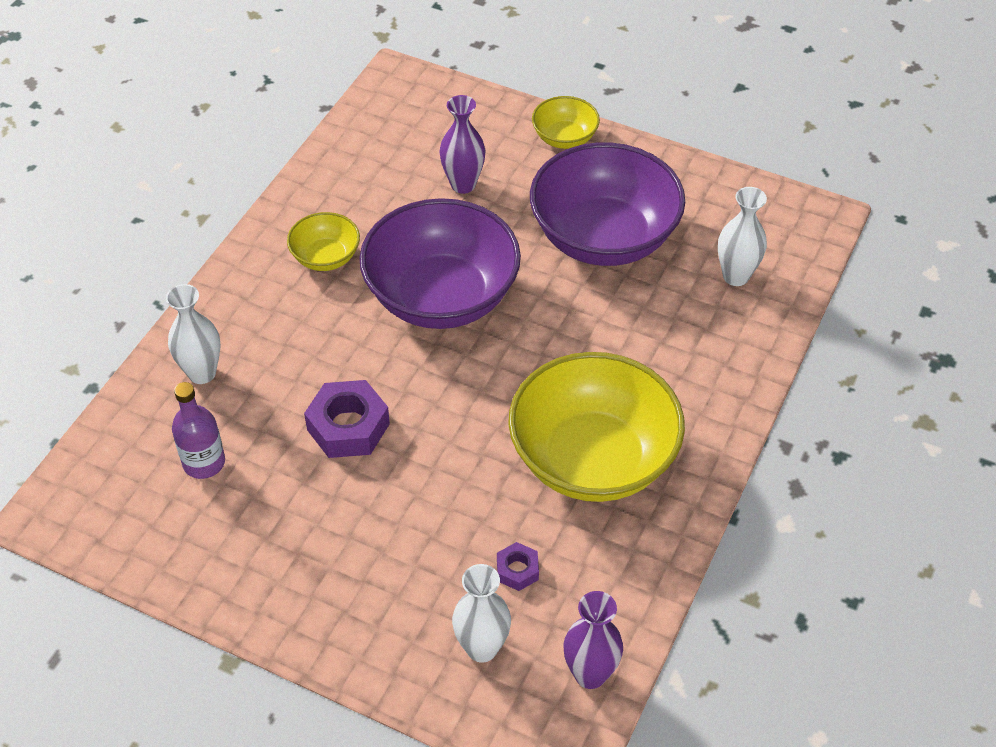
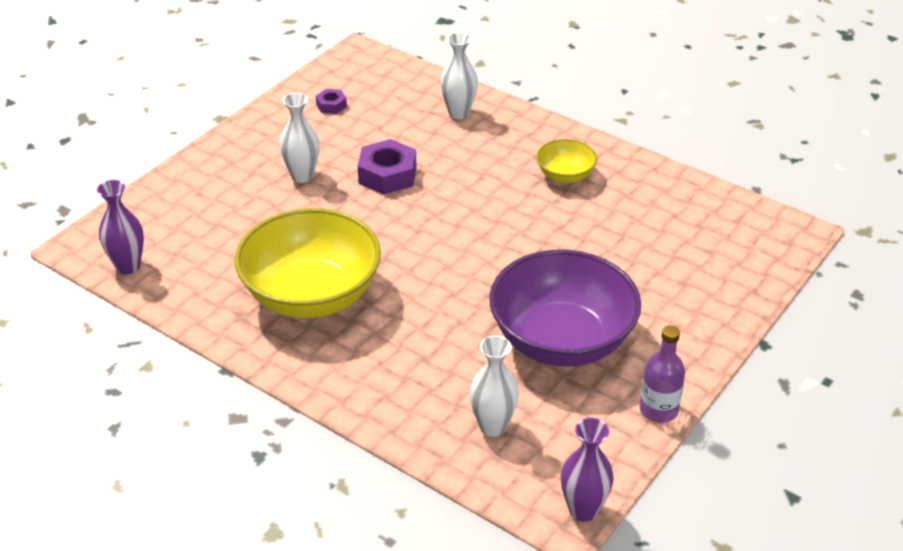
camera: 100 degrees right, 10 degrees down
(204, 463) = (378, 111): purple bottle -> purple bottle (658, 410)
(442, 297) = (507, 233): purple bowl -> none
(463, 184) = (644, 259): purple vase -> purple vase (583, 510)
(482, 648) = (174, 219): white vase -> white vase (302, 176)
(517, 570) = (228, 243): purple nut -> purple nut (331, 105)
(564, 138) = (705, 334): yellow bowl -> none

